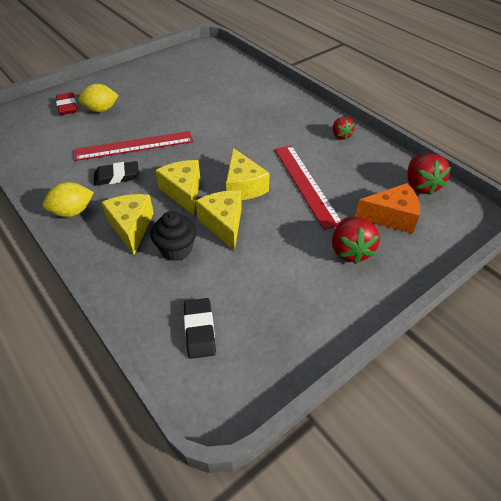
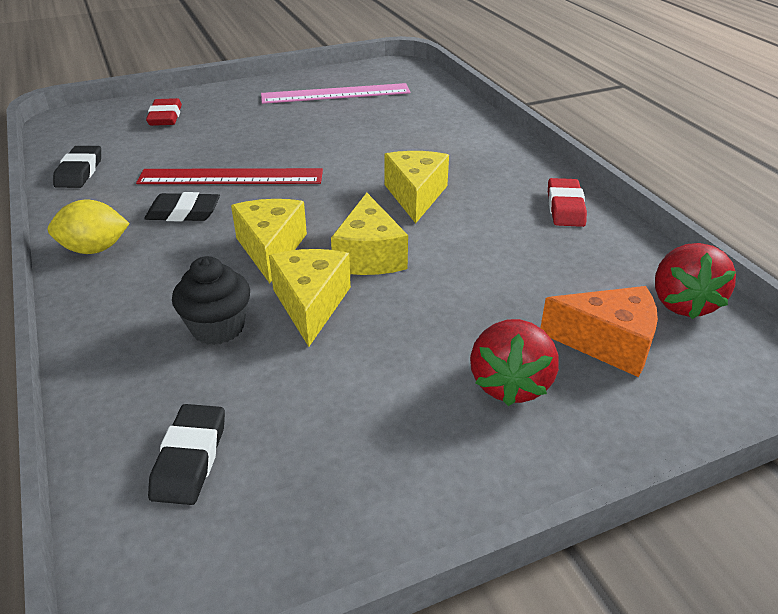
camera: 15 degrees right, 10 degrees down
(31, 157) = (79, 171): none -> black eraser
(101, 110) = (209, 126): yellow lemon -> none
(131, 227) = (166, 284): yellow cheese -> yellow cheese (415, 196)
(172, 73) = (335, 94): none -> pink ruler
(306, 184) = (474, 268): red ruler -> none
(340, 135) = (565, 207): red strawberry -> red eraser

